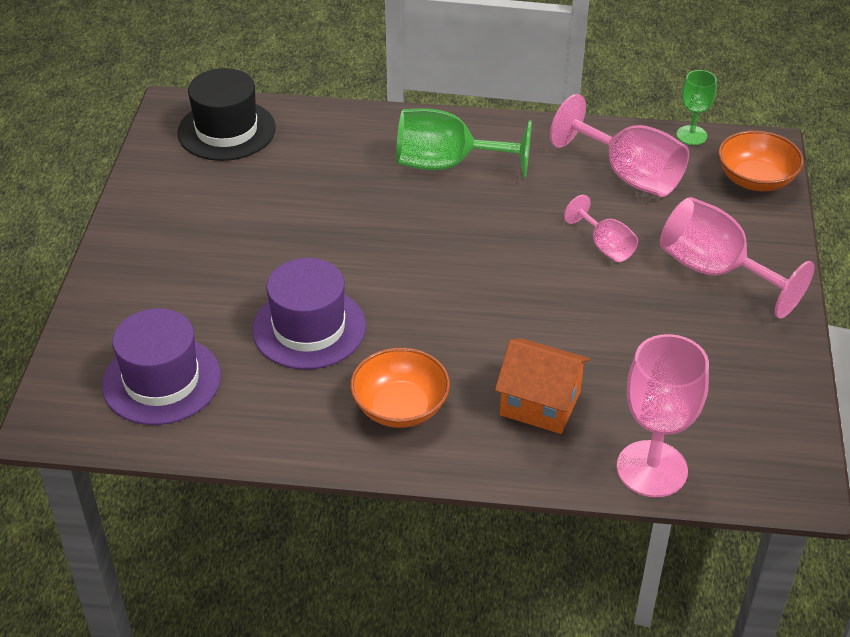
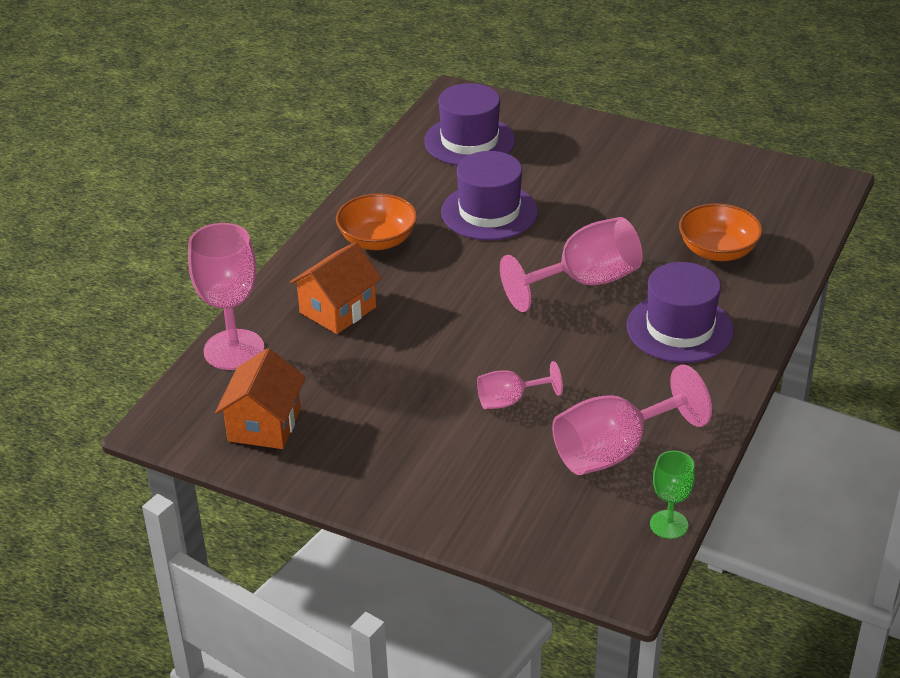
camera: 110 degrees right, 5 degrees down
(226, 130) = (782, 206): black hat -> none
(447, 164) = (679, 328): green goblet -> purple hat
(715, 271) = (437, 465): pink goblet -> pink goblet (584, 282)
(743, 404) = (264, 424): none -> orange house
(755, 179) = (567, 550): orange bowl -> orange bowl (717, 251)

